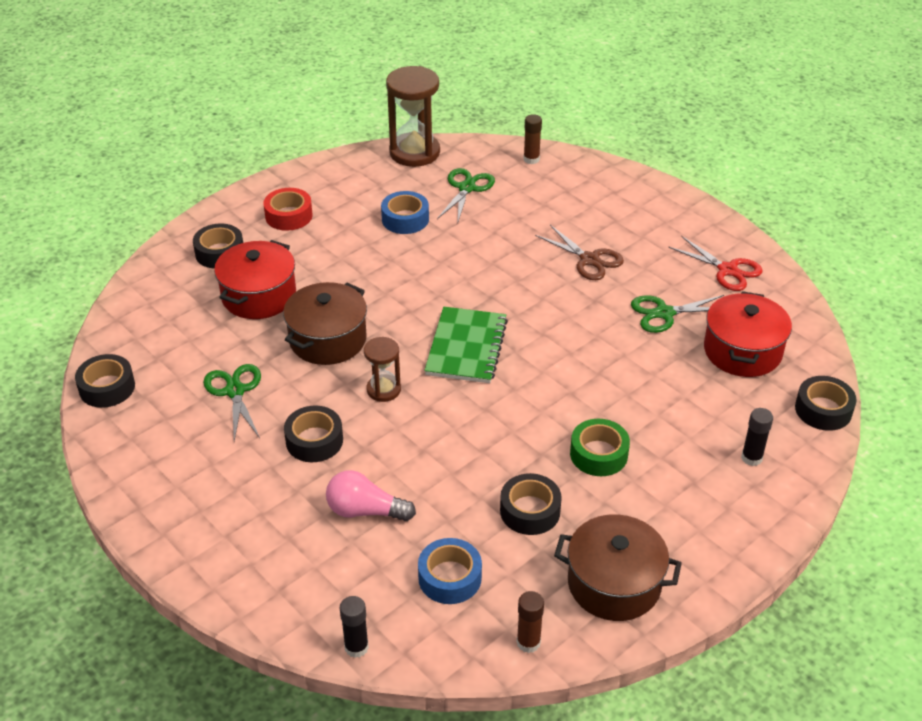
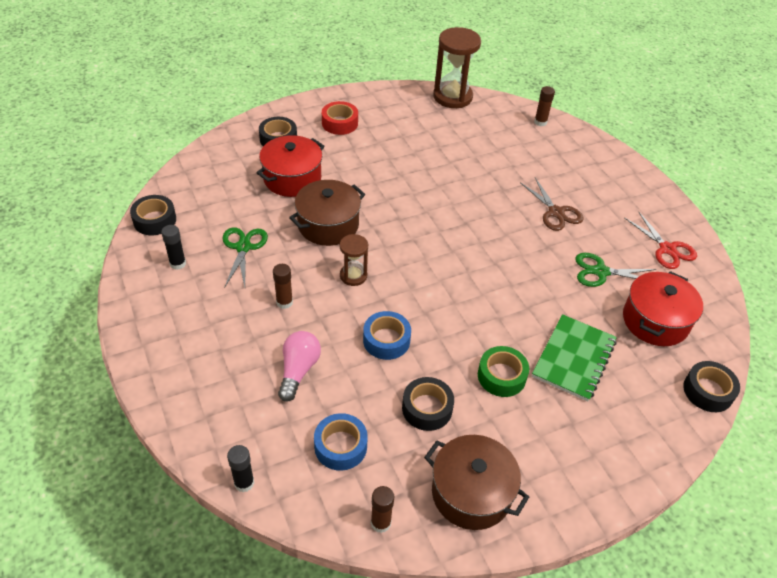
camera: 15 degrees right, 5 degrees up
(314, 441) = (284, 302): black tape -> brown glue stick
(365, 511) = (298, 370): pink light bulb -> pink light bulb turned 75 degrees clockwise
(405, 219) = (424, 146): blue tape -> blue tape (386, 340)
(466, 347) = (430, 258): green notebook -> green notebook (573, 359)
(467, 188) = (481, 133): green scissors -> none
(751, 458) = (630, 416): black glue stick -> black glue stick (178, 263)

